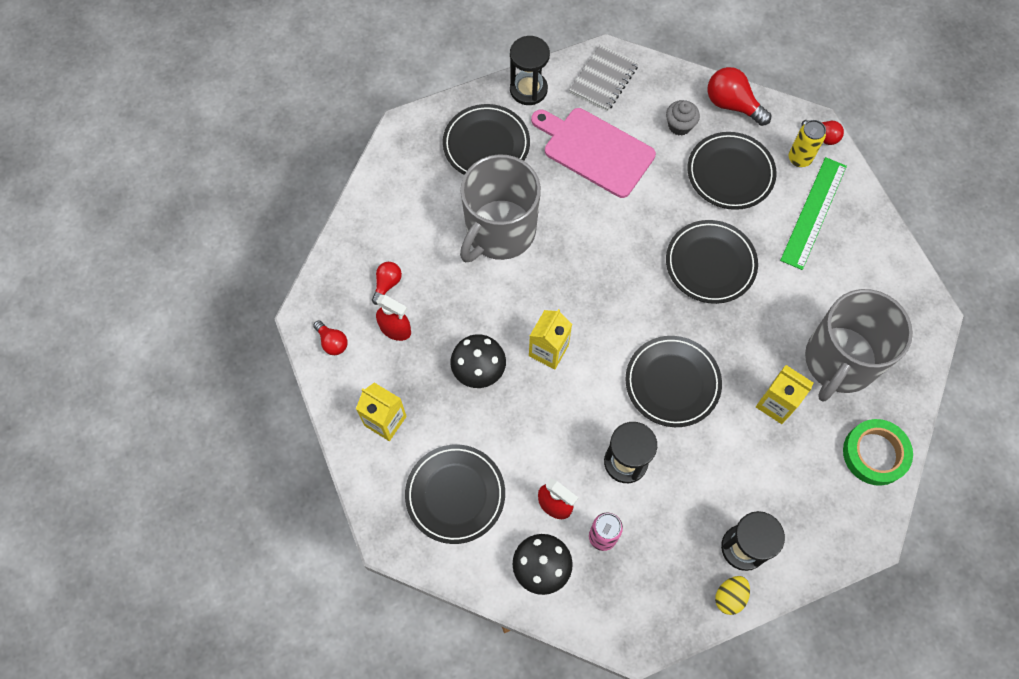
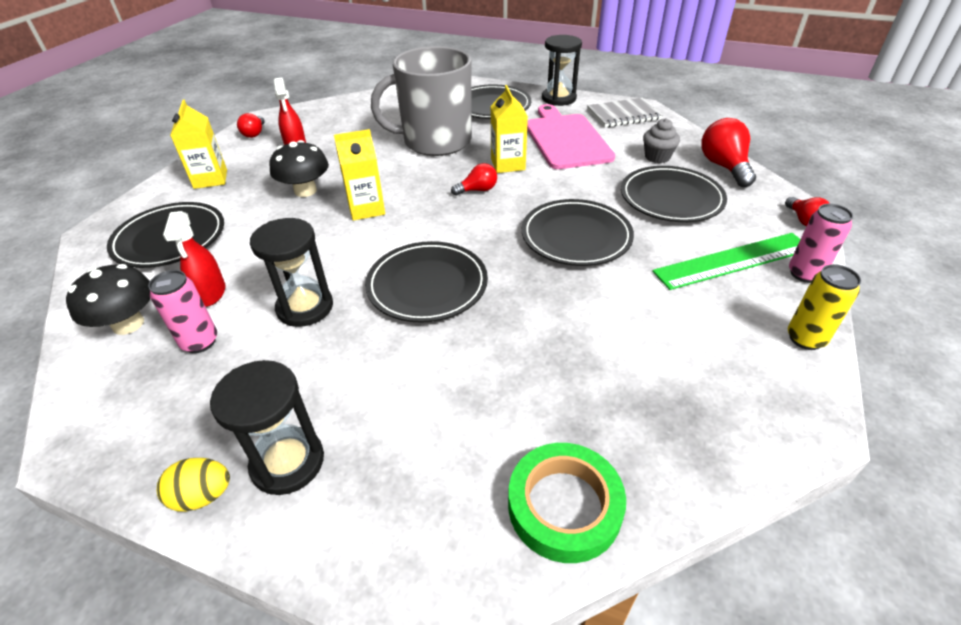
camera: 45 degrees right, 25 degrees down
(387, 284) = (328, 128): red light bulb -> red light bulb (477, 190)
(776, 404) = (503, 368): yellow carton -> yellow carton (507, 164)
(799, 158) = (759, 222): yellow can -> yellow can (805, 339)
(839, 361) = (625, 383): grey mug -> none
(856, 194) = (804, 274): none -> pink can

